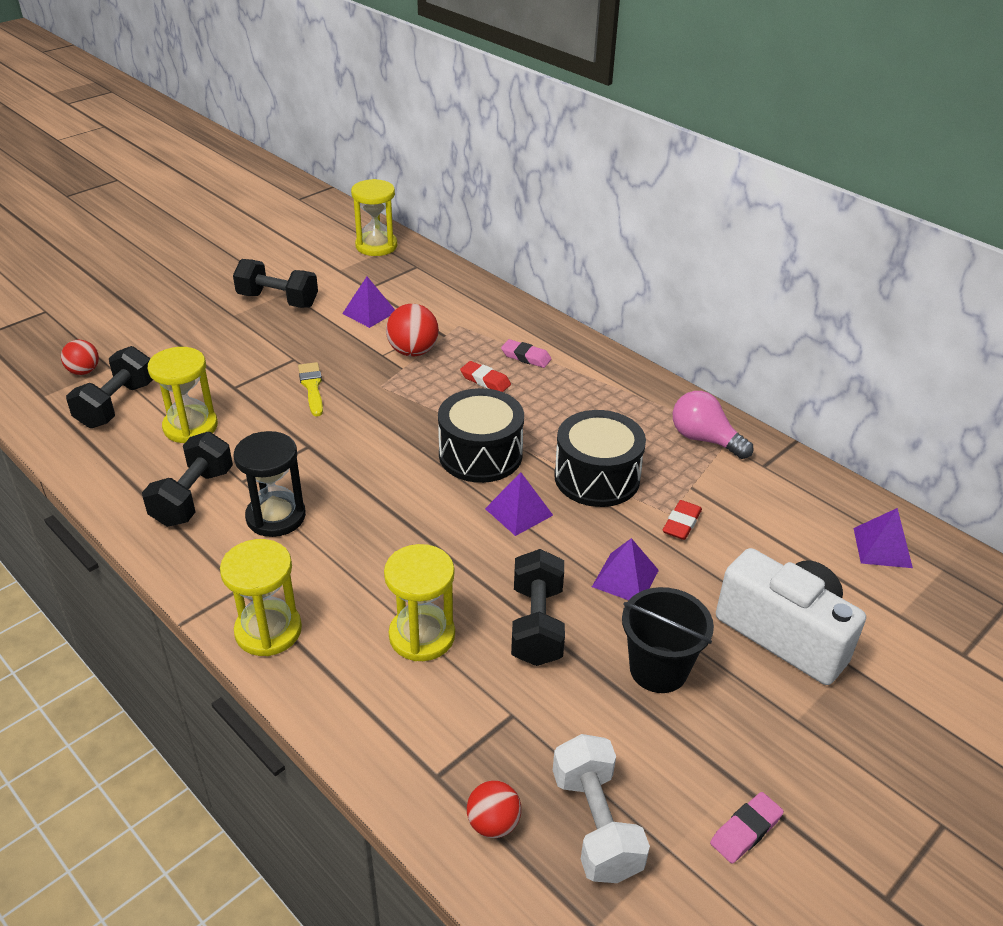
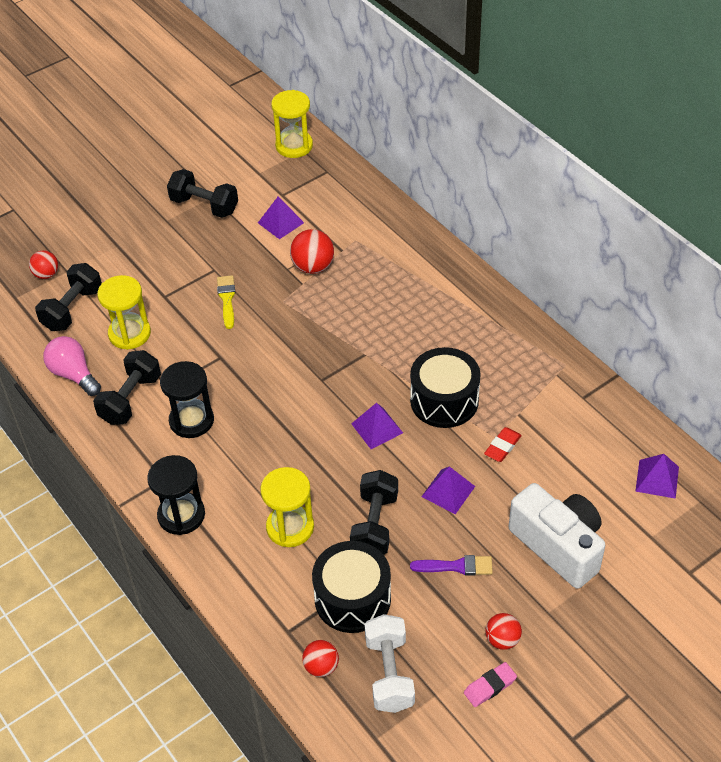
camera: 10 degrees right, 10 degrees up
(268, 631) = (181, 515): yellow hourglass -> black hourglass
(480, 454) = (355, 373): black drum -> black drum (352, 598)
(485, 380) = (369, 300): red eraser -> none
(526, 357) = (407, 277): pink eraser -> none
(658, 669) = (456, 566): black bucket -> purple brush
(704, 439) = (540, 369): pink light bulb -> pink light bulb (73, 374)
(745, 762) = (502, 640): none -> red ball

